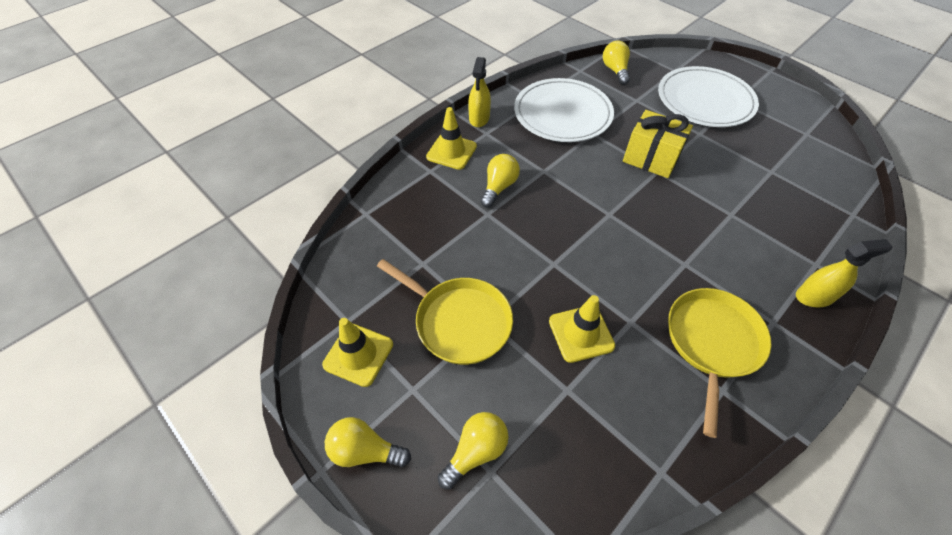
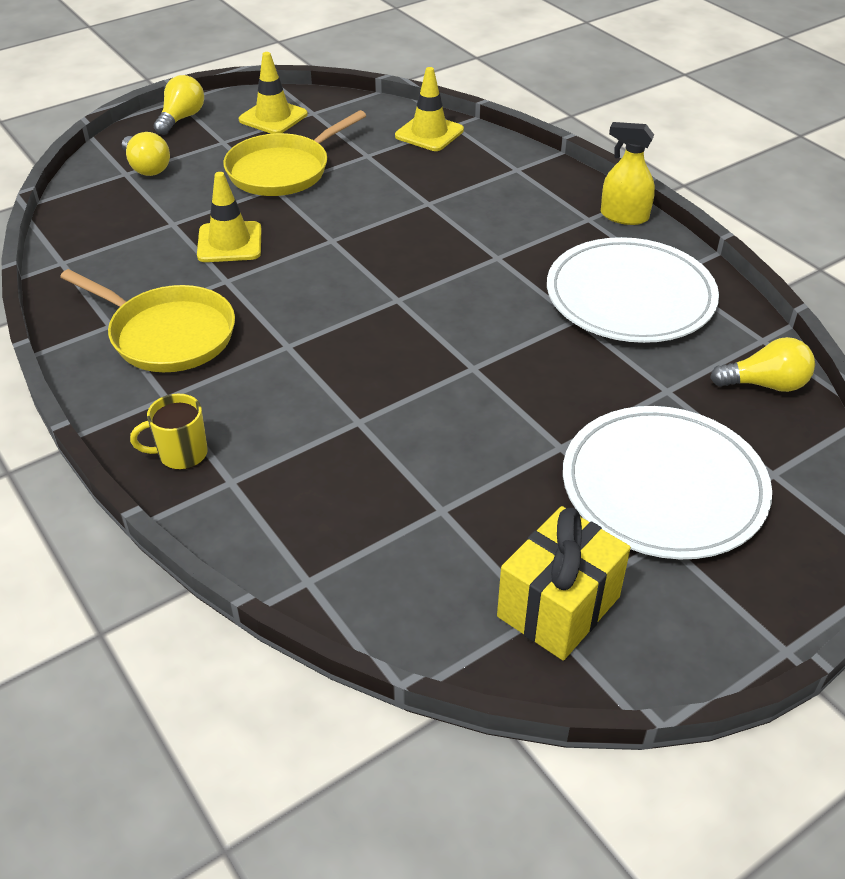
camera: 100 degrees right, 10 degrees down
(451, 152) = (551, 187): yellow traffic cone -> yellow traffic cone (429, 133)
(499, 187) = (473, 216): yellow light bulb -> none
(651, 158) = (504, 367): yellow gift -> yellow gift (558, 607)
(814, 296) = (181, 454): yellow spray bottle -> yellow mug

